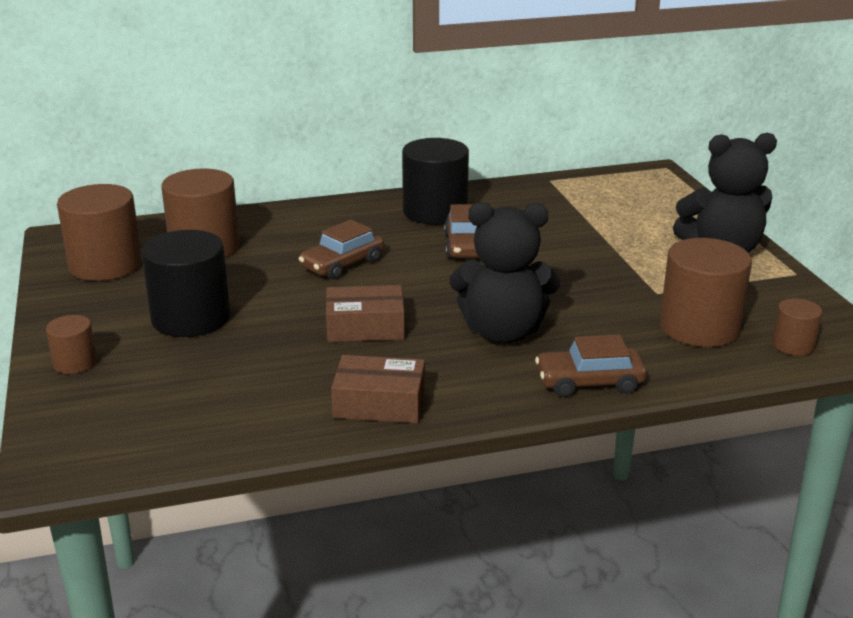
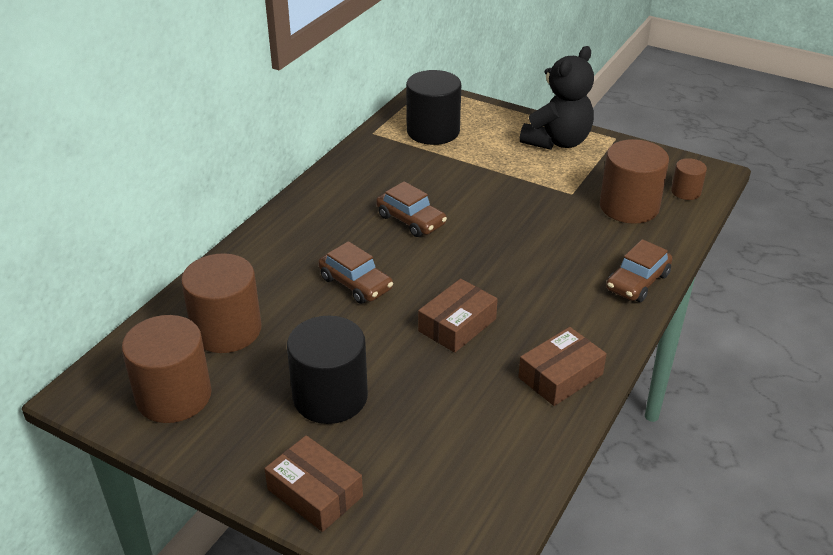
camera: 45 degrees left, 10 degrees up
(75, 363) = (315, 493): brown cylinder -> brown box
(342, 264) = (356, 283): brown car -> brown car turned 45 degrees counterclockwise
(435, 211) = (342, 201): black cylinder -> black cylinder (433, 131)
(503, 332) = (540, 276): black teddy bear -> none

